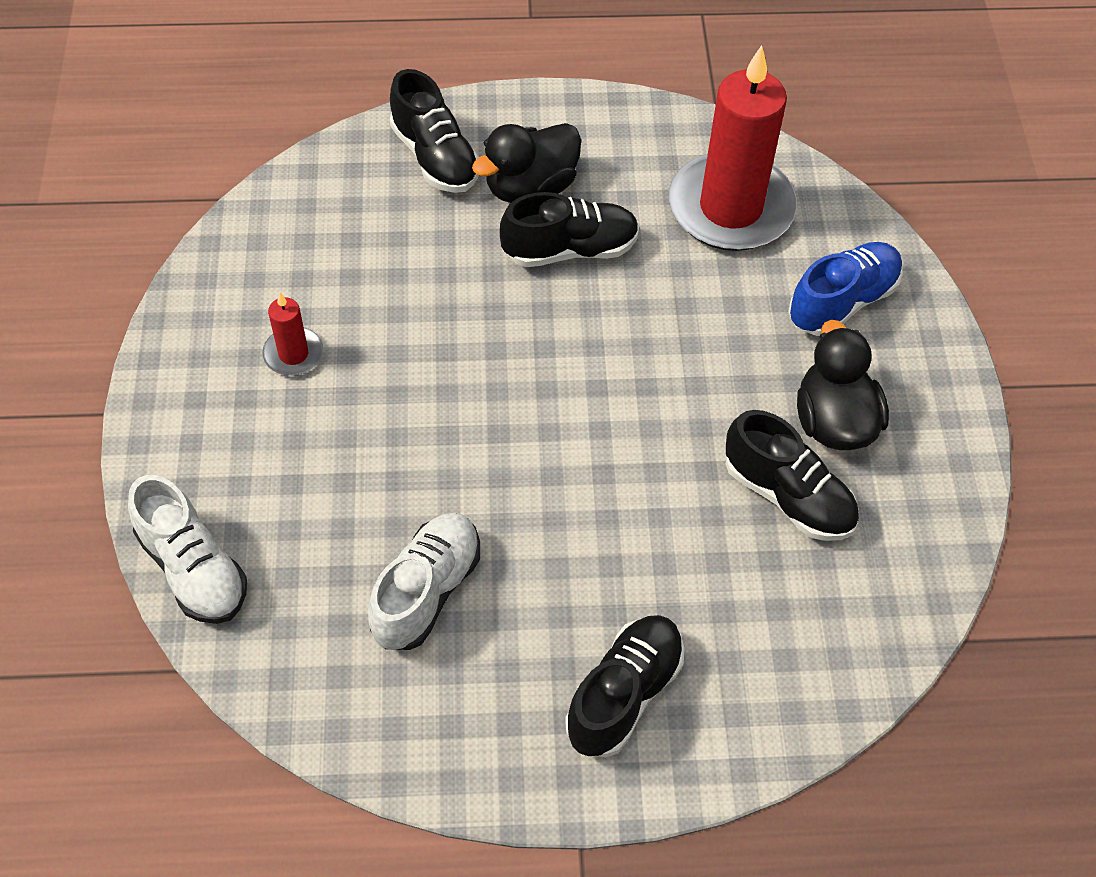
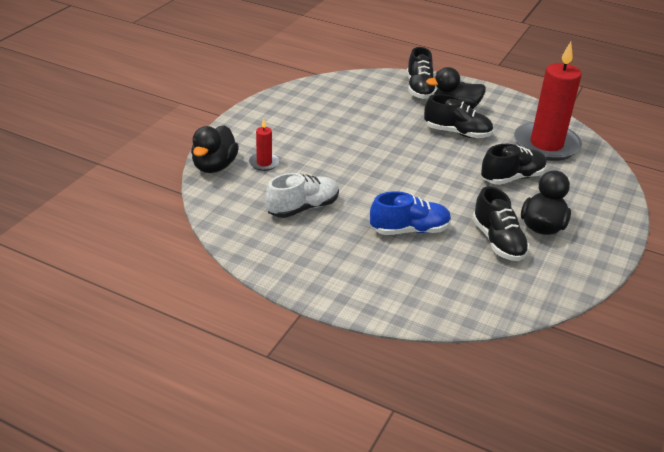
camera: 30 degrees right, 20 degrees down
(193, 569) = (214, 166): white shoe -> black duck
(293, 354) = (309, 123): red candle -> red candle (264, 163)
(624, 694) = (362, 273): black shoe -> black shoe (512, 178)
(842, 302) = (579, 191): blue shoe -> blue shoe (409, 230)

